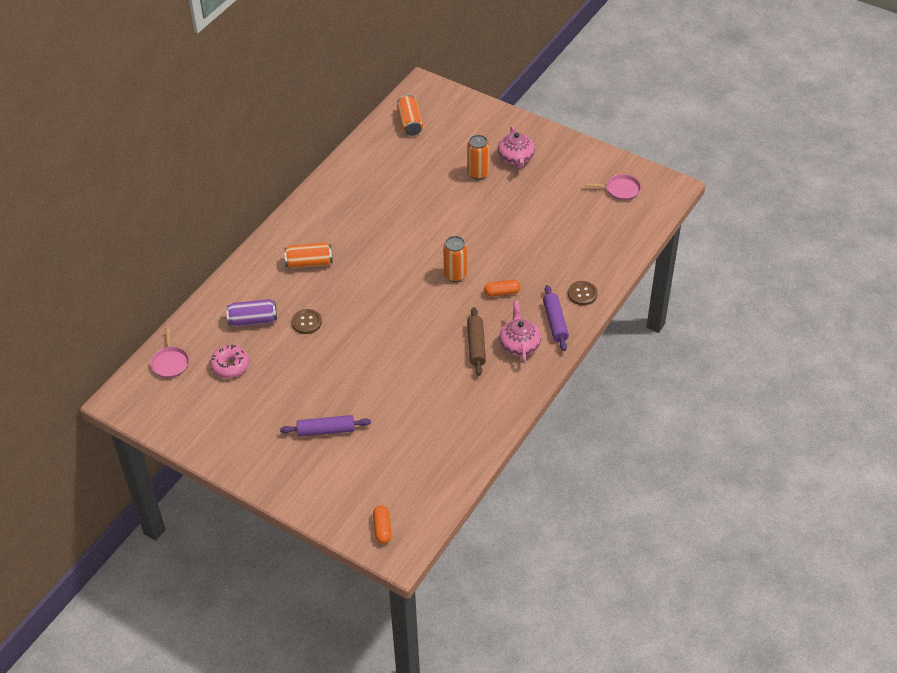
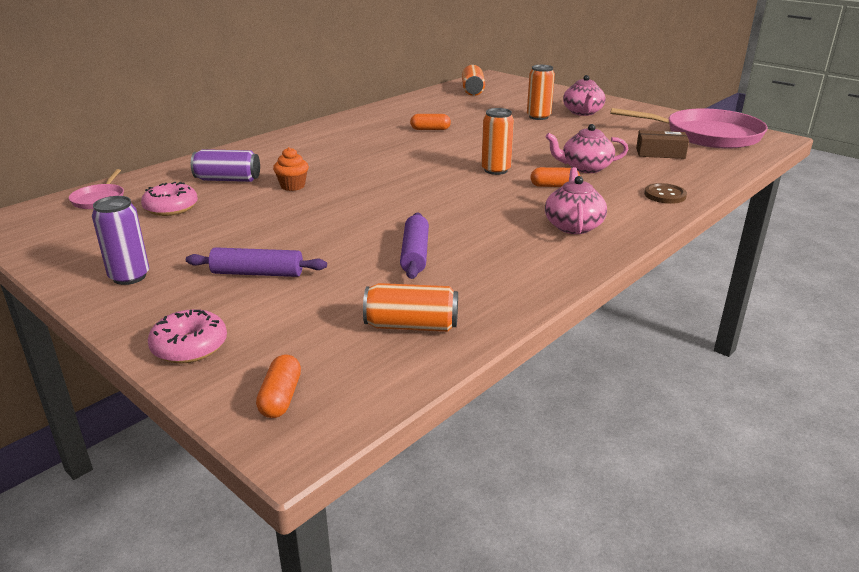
camera: 10 degrees right, 20 degrees down
(246, 447) = (129, 277): none -> purple can
(306, 322) = (292, 186): brown button -> orange cupcake
(309, 263) = (322, 150): orange can -> orange can (411, 326)
(317, 501) = (190, 347): none -> pink donut
(388, 211) = (430, 129): none -> orange capsule
(476, 345) = (510, 221): brown rolling pin -> none
(523, 261) = (585, 168): none -> pink teapot
(555, 322) = (626, 212): purple rolling pin -> purple rolling pin (414, 254)
(581, 228) = (660, 153): none -> brown box
(620, 189) = (707, 135): pink pan -> pink pan, size x2.25

